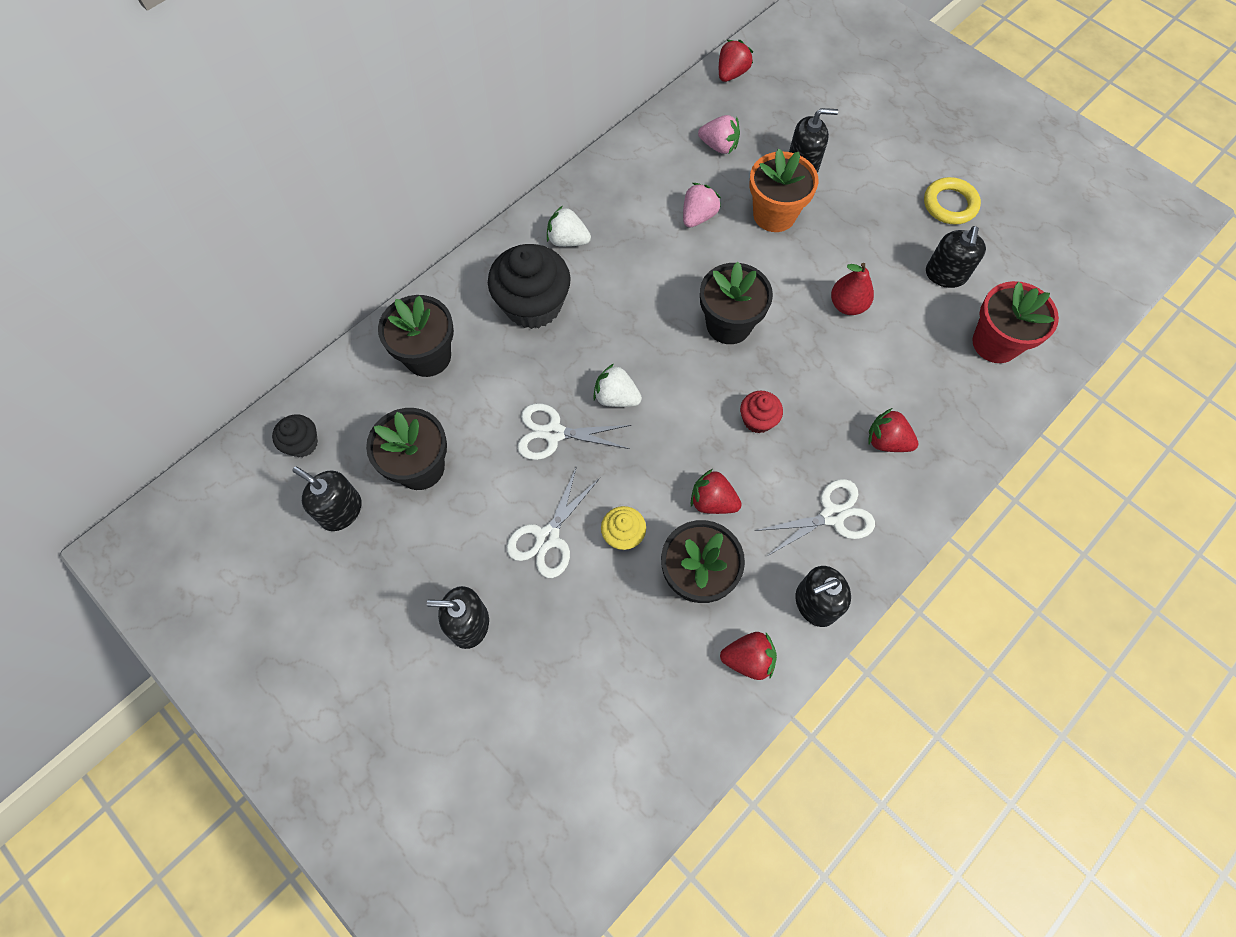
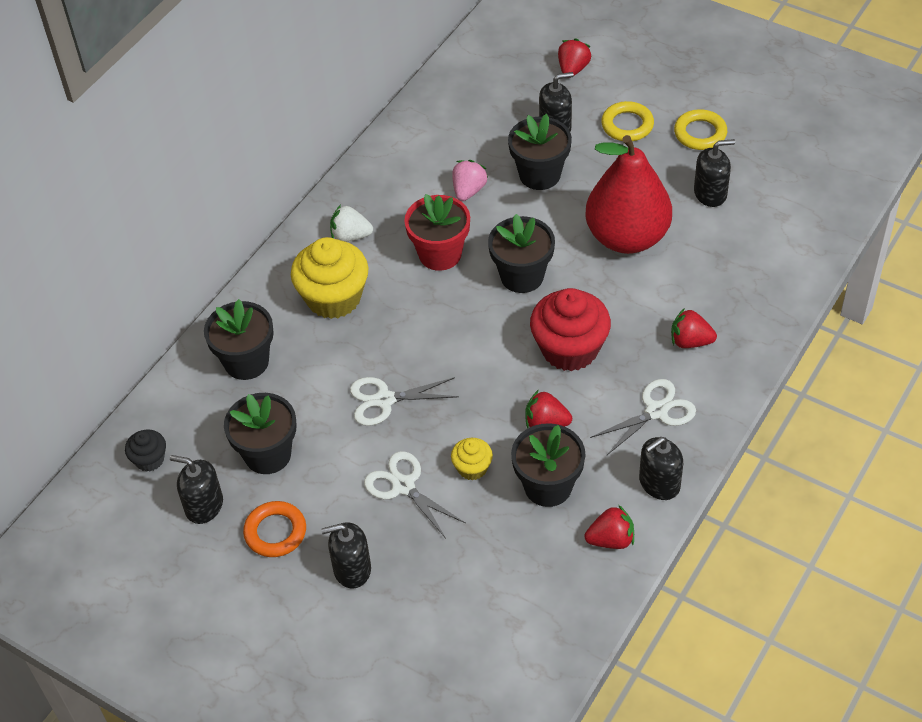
camera: 10 degrees left, 15 degrees down
(403, 559) = (275, 532): none -> orange ring
(533, 305) = (333, 298): black cupcake -> yellow cupcake
(547, 538) = (403, 485): white scissors -> white scissors turned 120 degrees clockwise
(616, 397) = (434, 358): white strawberry -> none
(719, 146) = (472, 126): pink strawberry -> none
(731, 74) = (467, 60): red strawberry -> red strawberry (573, 69)
(758, 420) = (569, 349): red cupcake -> red cupcake, size x2.01
(774, 215) = (540, 175): orange flower pot -> black flower pot
(847, 305) = (627, 237): red pear -> red pear, size x2.19
(876, 179) = (627, 125): none -> yellow ring
(945, 274) = (710, 193): black soap dispenser -> black soap dispenser turned 105 degrees counterclockwise
(995, 343) = (768, 241): red flower pot -> red flower pot (440, 254)

